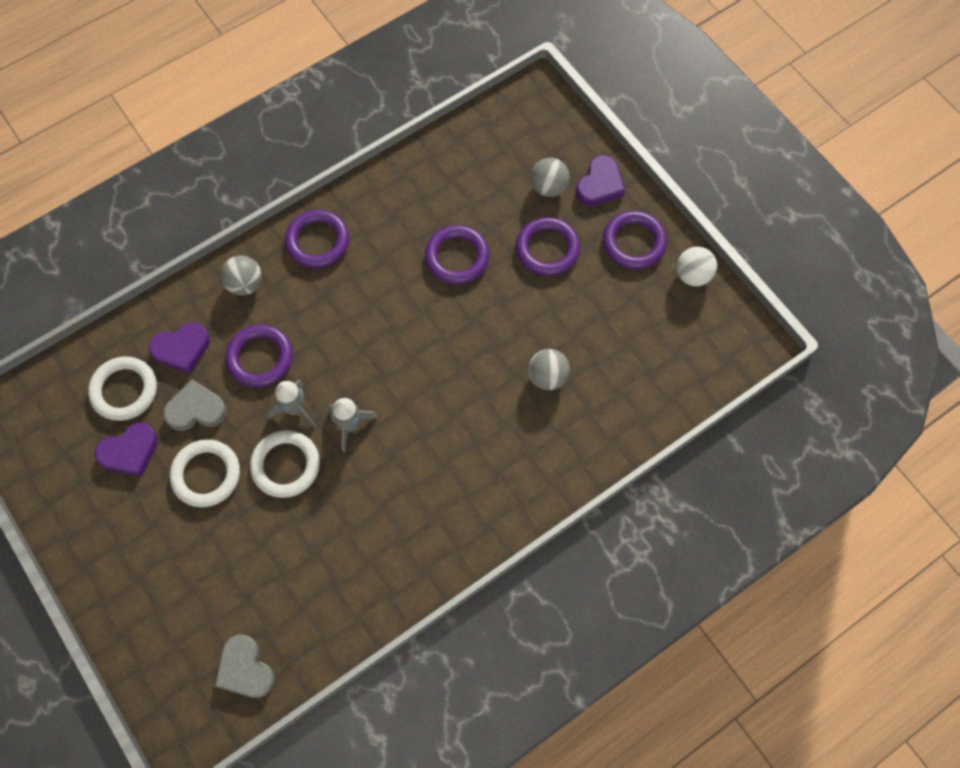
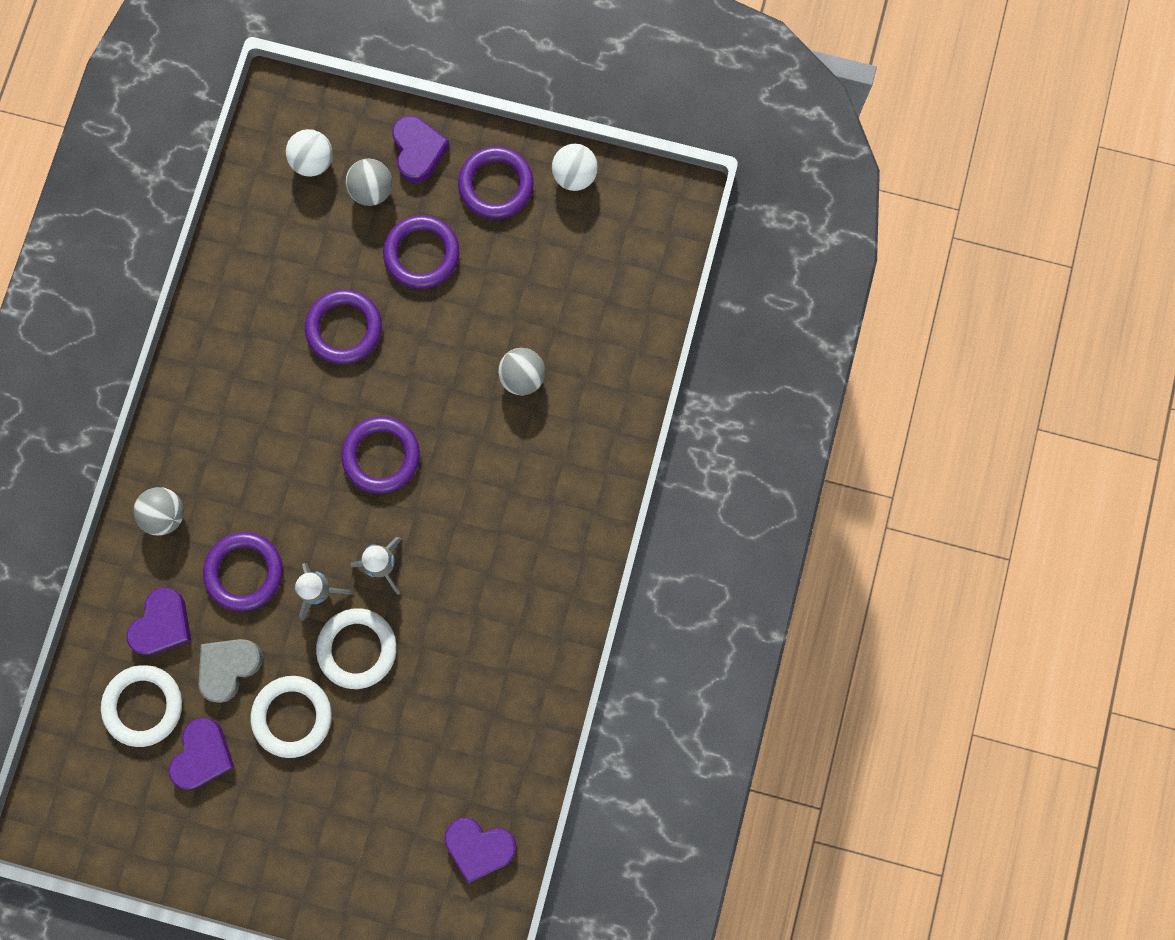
camera: 40 degrees left, 10 degrees up
(245, 669) = (479, 847): grey heart -> purple heart
(317, 241) = (197, 418): purple ring -> purple ring (381, 456)
(526, 143) = (313, 162): none -> white ball

